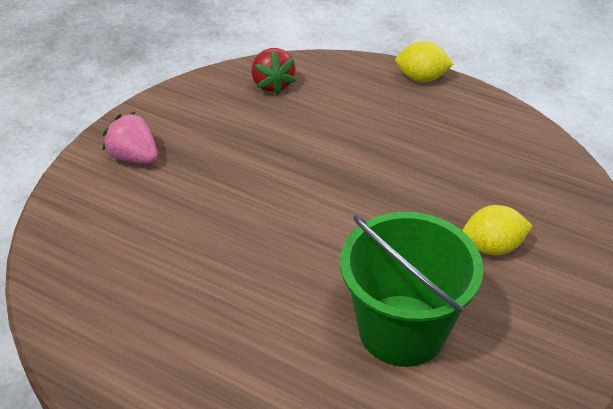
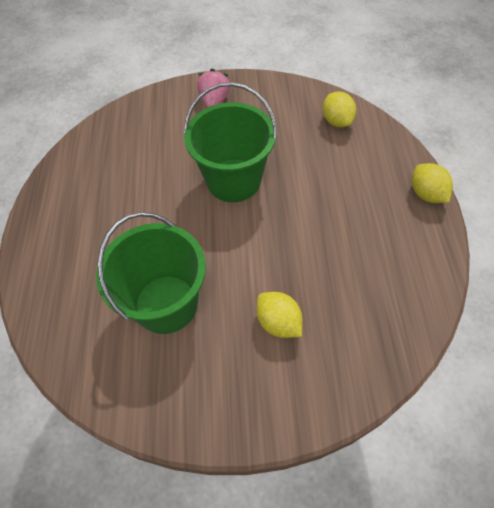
camera: 60 degrees right, 15 degrees up
(272, 84) = (337, 121): red strawberry -> yellow lemon
(275, 196) = (233, 180): none -> green bucket

